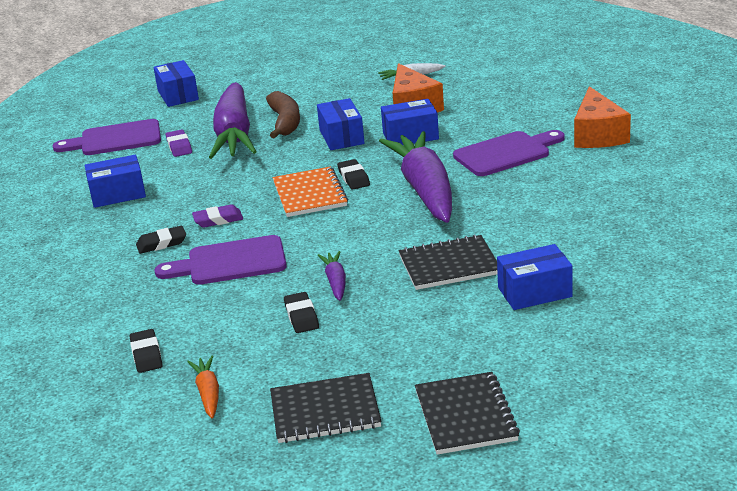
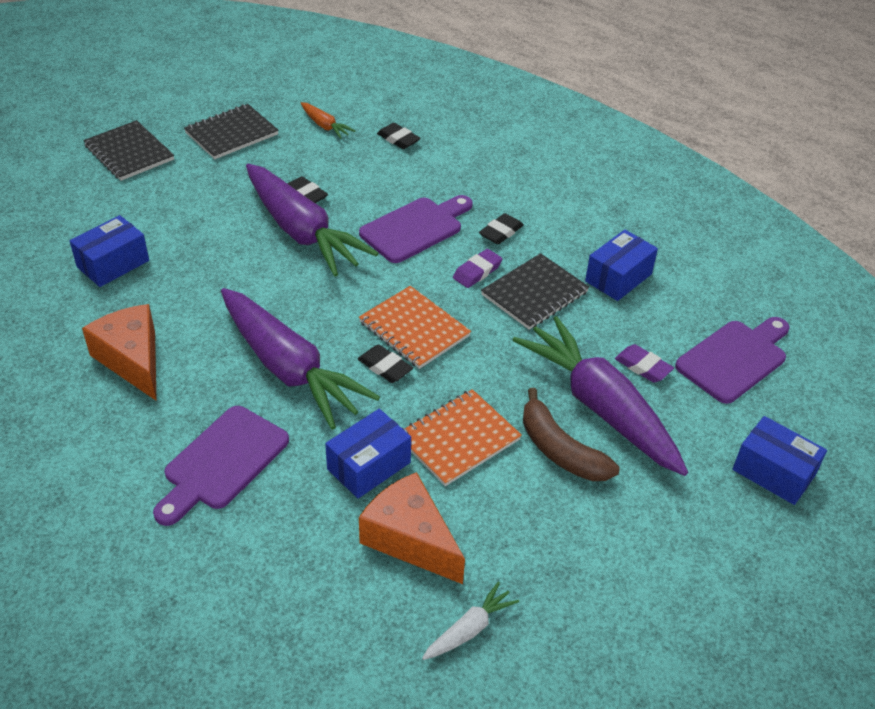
camera: 145 degrees right, 15 degrees up
(336, 282) = (301, 232): purple carrot -> purple carrot, size x2.35
(341, 137) = (458, 439): blue box -> orange notebook
(449, 265) = (207, 274): black notebook -> black notebook (534, 293)
(597, 135) = (108, 539): orange cheese -> orange cheese (132, 360)

